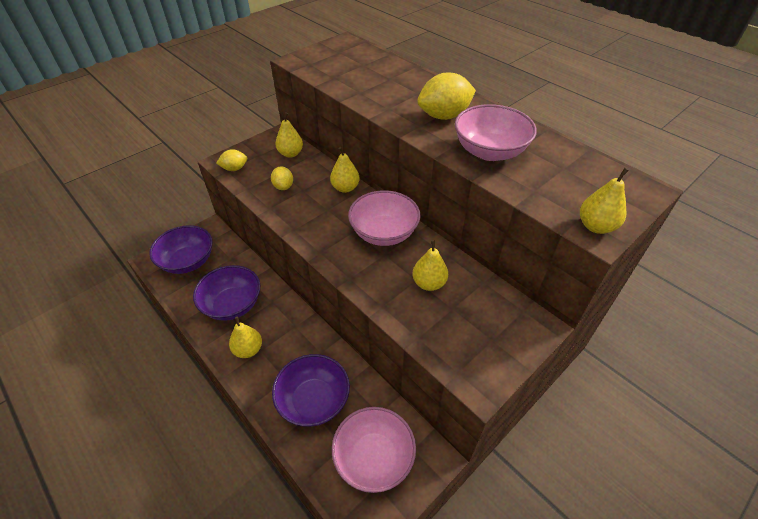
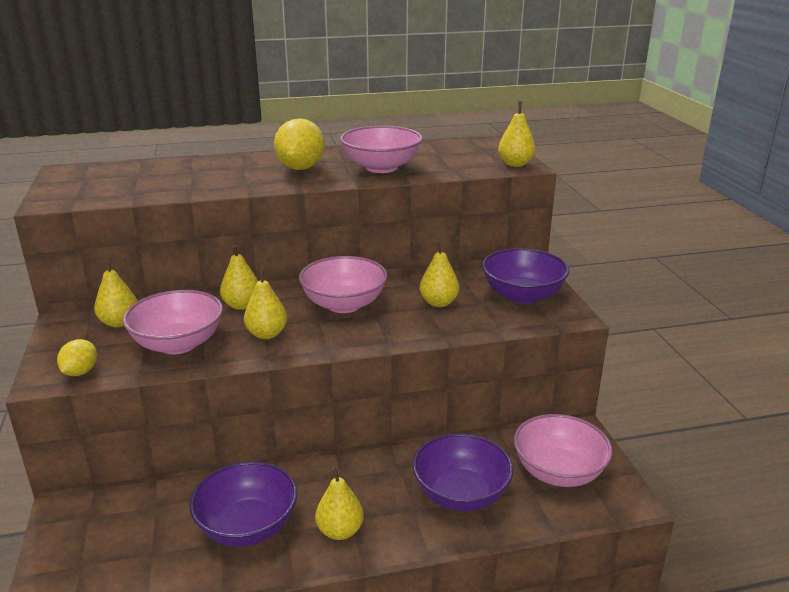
camera: 60 degrees left, 20 degrees down
(188, 261) = (104, 556): purple bowl -> purple bowl (522, 295)
(283, 186) = (178, 344): yellow lemon -> pink bowl
(319, 216) = (267, 334): none -> yellow pear

